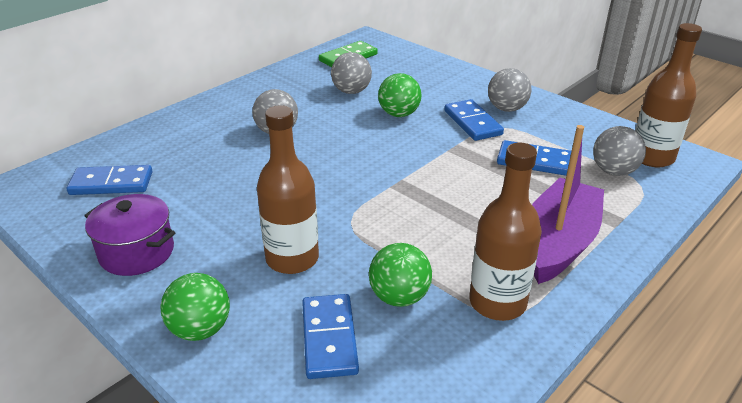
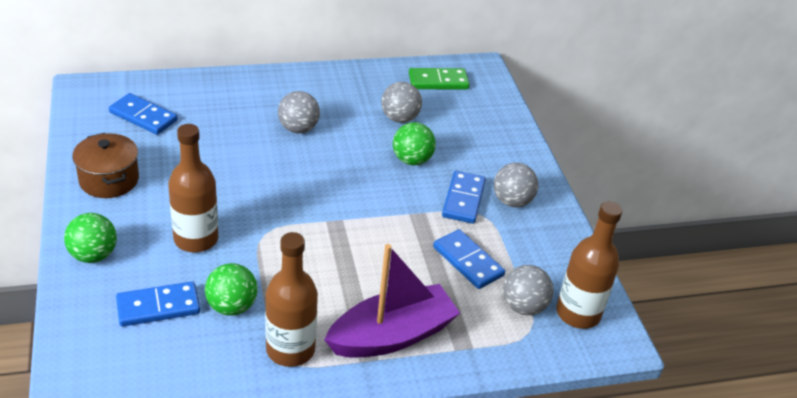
camera: 30 degrees right, 5 degrees up
(137, 252) = (109, 180): purple pot -> brown pot
(329, 338) = (158, 306): blue domino -> blue domino turned 45 degrees clockwise

